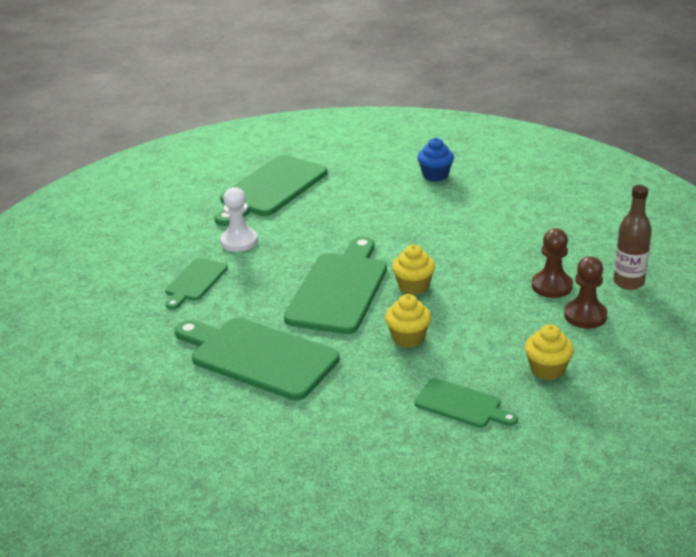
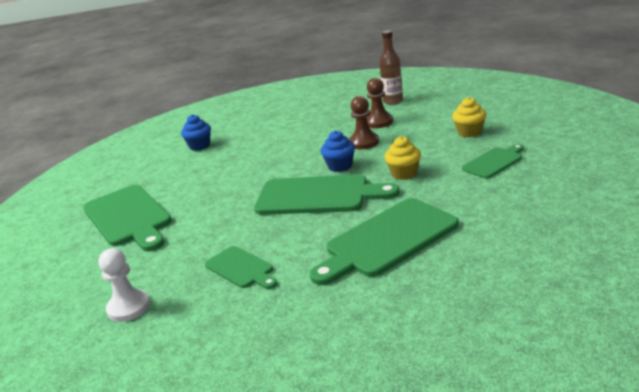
camera: 65 degrees left, 5 degrees down
(239, 241) = (197, 239): white pawn -> white pawn (129, 307)
(339, 289) = (318, 196): green cutting board -> green cutting board turned 150 degrees clockwise
(413, 286) = (340, 166): yellow cupcake -> blue cupcake
(585, 316) = (419, 116): brown pawn -> brown pawn (364, 142)

